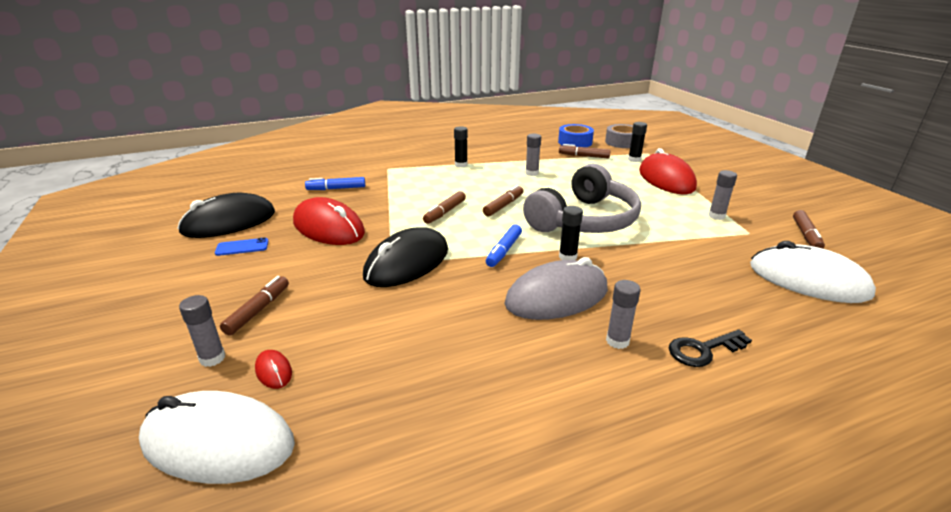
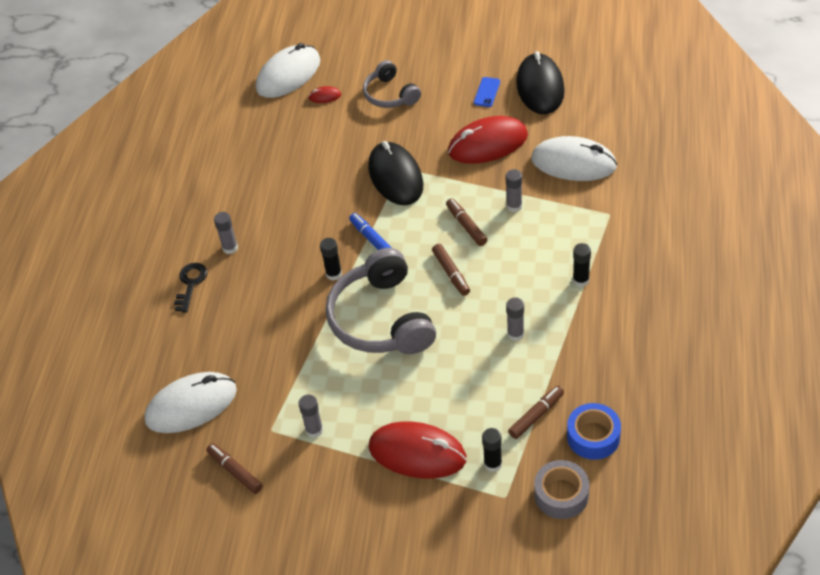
camera: 125 degrees right, 20 degrees up
(212, 358) = (355, 74): grey glue stick -> grey glue stick (514, 206)
(258, 310) = (390, 94): brown marker -> grey headphones
(336, 189) = (573, 163): blue marker -> white mouse
(556, 296) = (293, 241): grey mouse -> none

